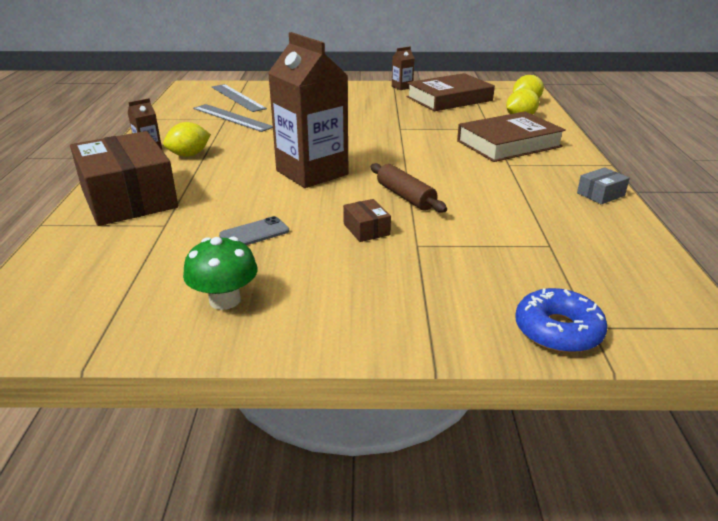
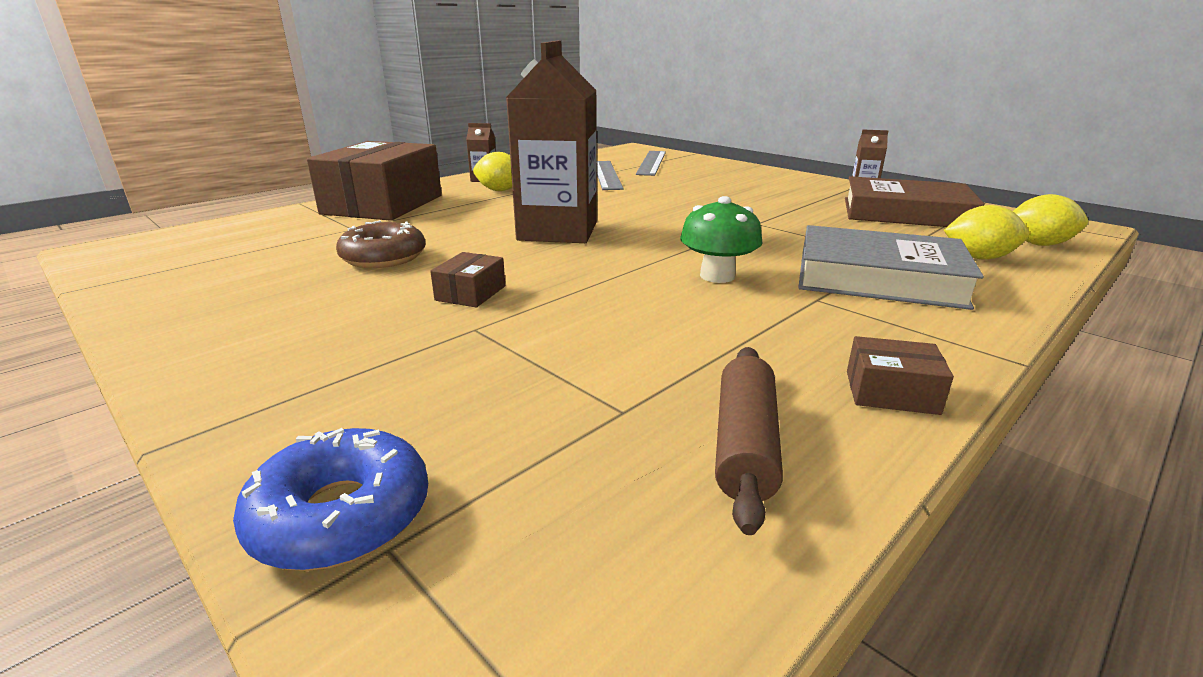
camera: 45 degrees right, 5 degrees down
(225, 300) = (230, 293): green mushroom -> green mushroom (717, 276)
(254, 233) = (383, 257): grey phone -> brown donut
(405, 196) = (589, 282): brown rolling pin -> brown rolling pin (745, 445)
(509, 144) = (878, 278): brown book -> grey book
(600, 194) = (891, 392): grey box -> brown box

